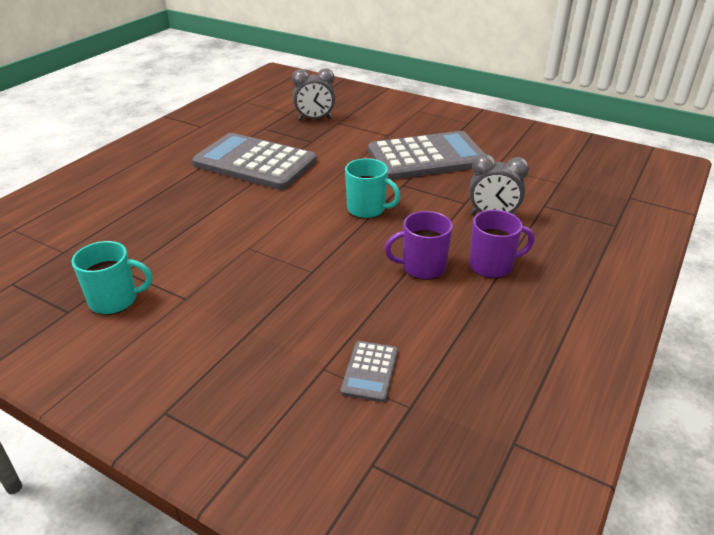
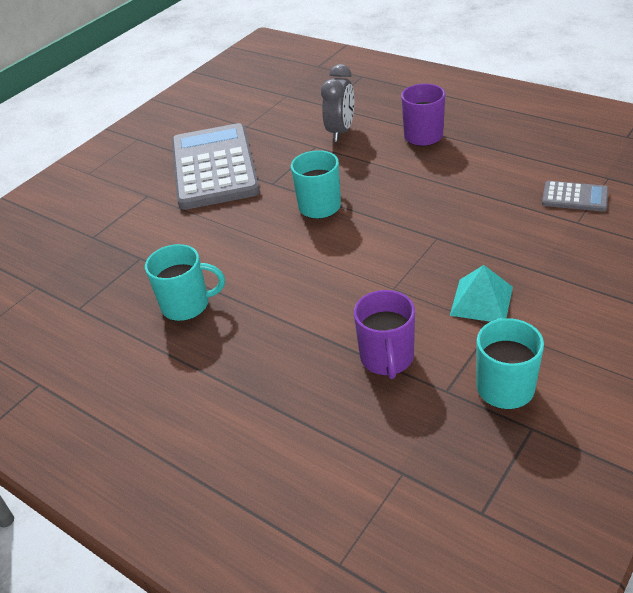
camera: 80 degrees left, 5 degrees up
(218, 293) = (481, 300): none -> turquoise pyramid
(255, 163) = (187, 305): grey calculator -> turquoise mug
(315, 119) = (72, 259): grey clock -> none
(422, 267) = (427, 171): purple mug -> purple mug (387, 358)

